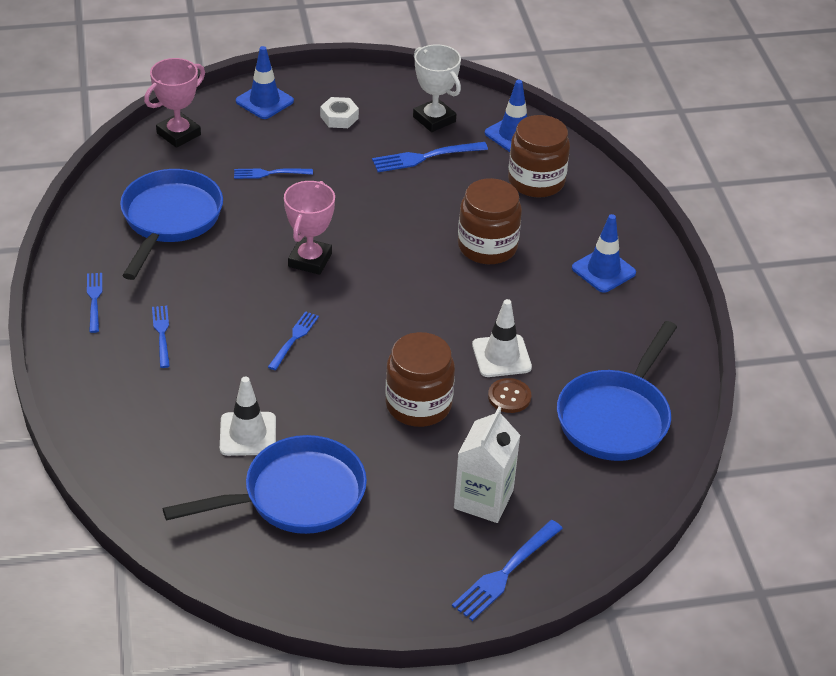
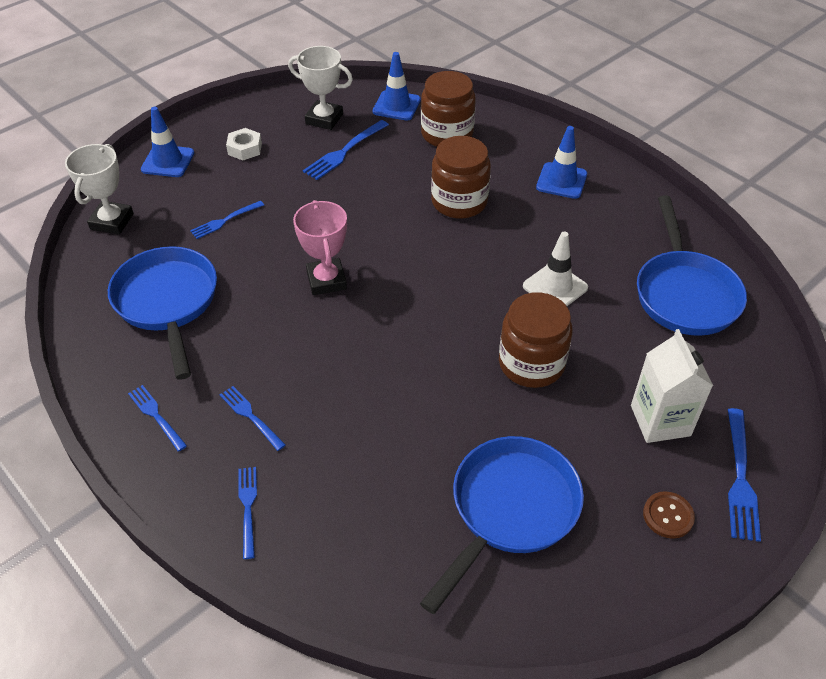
camera: 30 degrees left, 5 degrees up
(178, 134) = (112, 221): pink trophy -> white trophy
(248, 434) = (414, 473): white traffic cone -> none
(294, 339) = (375, 358): blue fork -> blue fork (248, 508)
(509, 397) = (593, 318): brown button -> brown button (668, 516)

